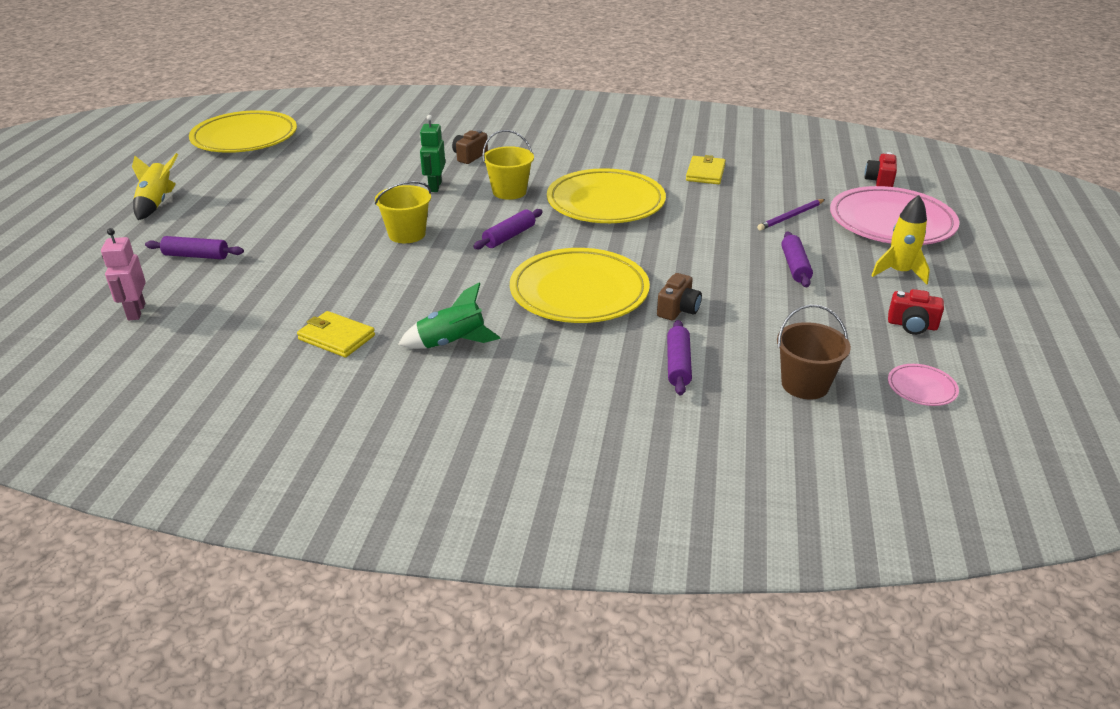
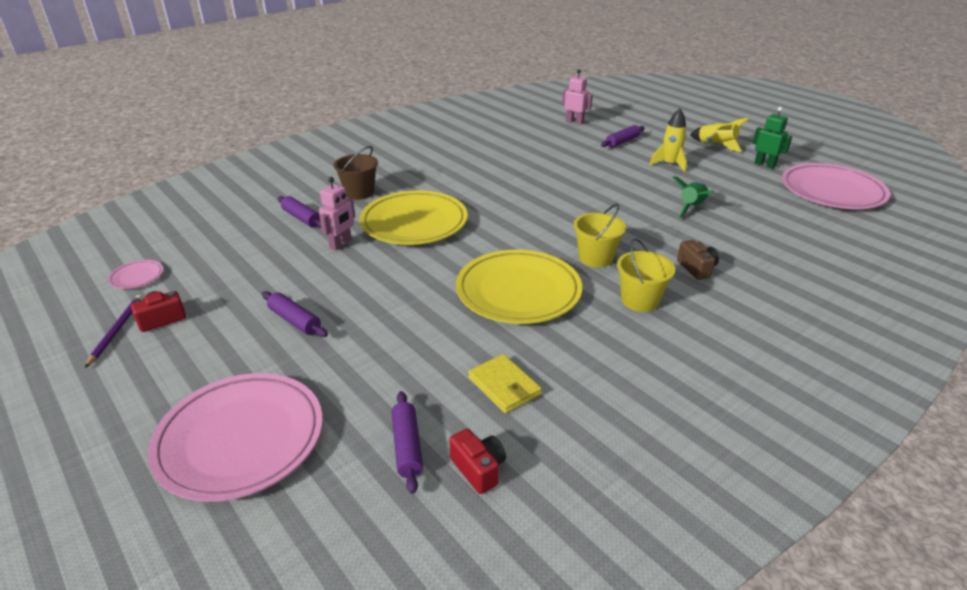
camera: 130 degrees right, 0 degrees up
(245, 138) = (832, 191): yellow plate -> pink plate
(336, 337) = (480, 152): yellow wallet -> none
(407, 234) = (572, 198): yellow bucket -> yellow bucket (640, 300)
(435, 186) = (643, 232): green robot -> green robot (764, 165)
(452, 343) = (428, 173): green rocket -> green rocket (691, 208)
(509, 236) = (519, 229): purple rolling pin -> purple rolling pin (407, 446)
(678, 309) = (341, 244): brown camera -> pink robot
(790, 216) = (352, 377): purple pencil -> purple pencil (116, 331)
(805, 385) = (217, 243): brown bucket -> brown bucket (359, 192)
(879, 181) = (303, 524): red camera -> red camera (478, 469)
(899, 272) = (197, 368): yellow rocket -> yellow rocket (669, 164)

